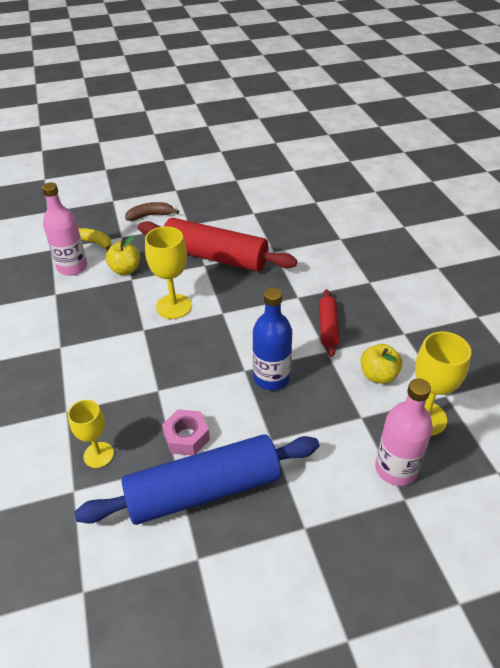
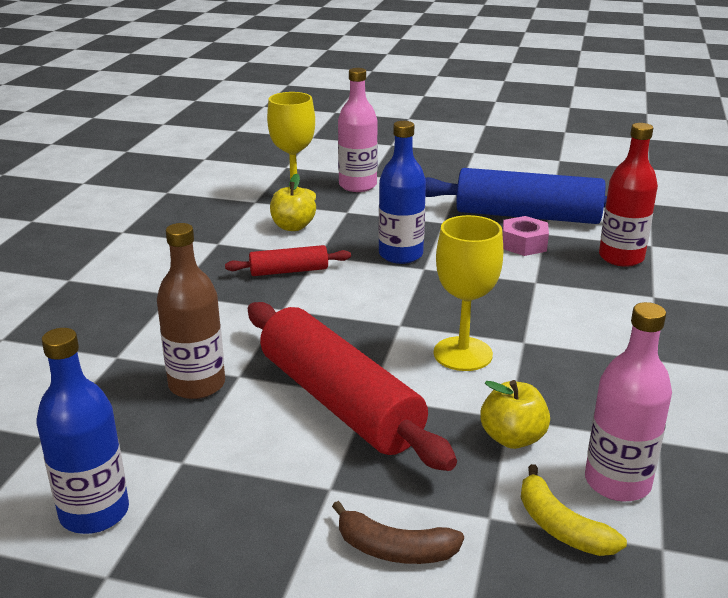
camera: 150 degrees left, 15 degrees down
(98, 455) = (621, 257): yellow goblet -> red bottle
(262, 190) = (94, 512): none -> blue bottle
(286, 240) = (197, 385): none -> brown bottle
(328, 327) = (289, 271): red rolling pin -> red rolling pin turned 45 degrees clockwise

